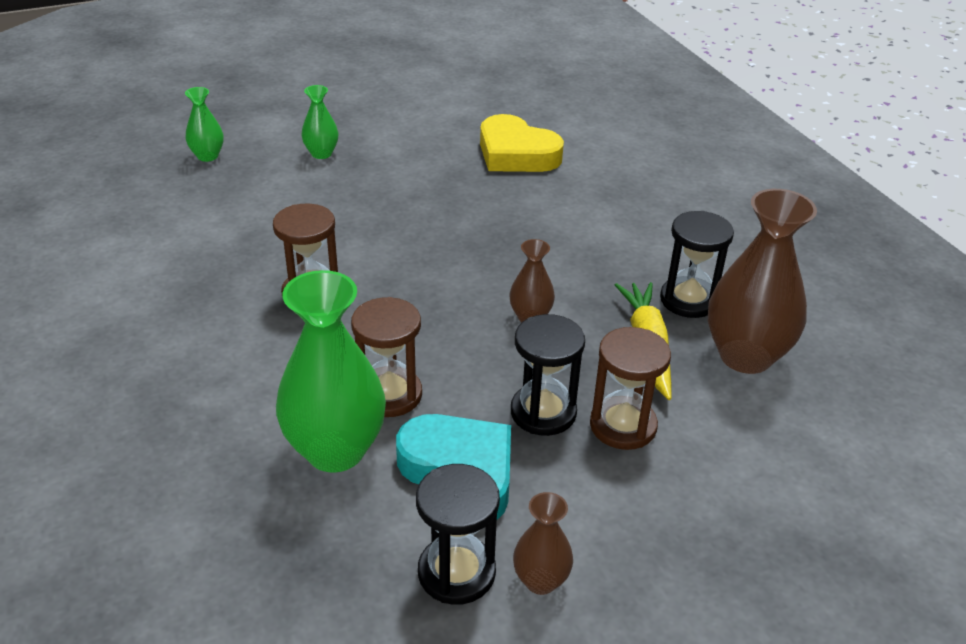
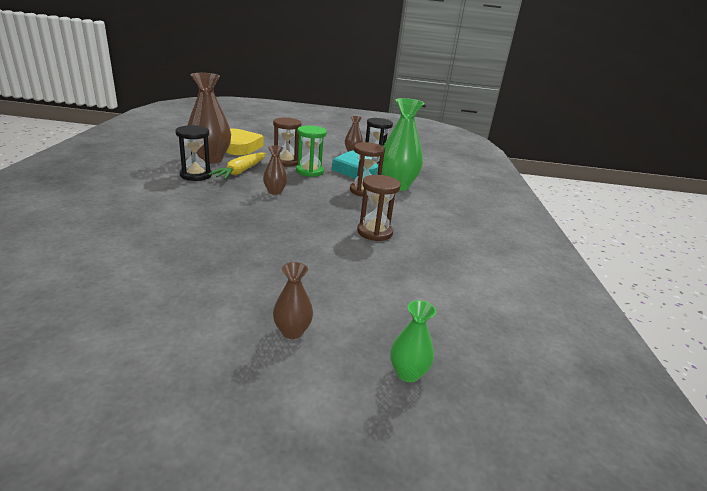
camera: 155 degrees left, 10 degrees down
(321, 154) = (292, 331): green vase -> brown vase
(516, 154) = (134, 268): yellow heart -> yellow heart (240, 147)
(543, 412) = (309, 171): black hourglass -> green hourglass

